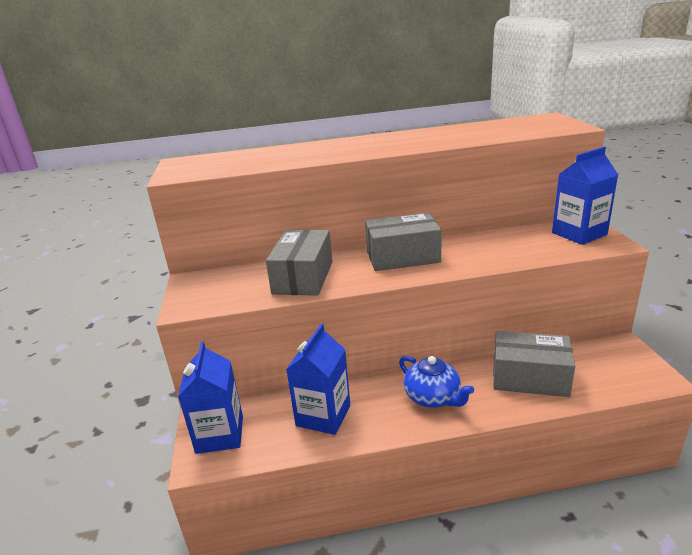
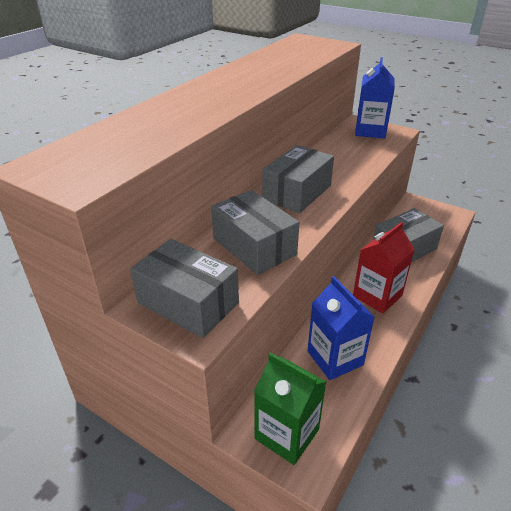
camera: 50 degrees left, 10 degrees up
(210, 289) = (188, 303): none -> grey box
(220, 434) = (287, 434): blue carton -> green carton
(433, 397) = (377, 296): blue teapot -> red carton

